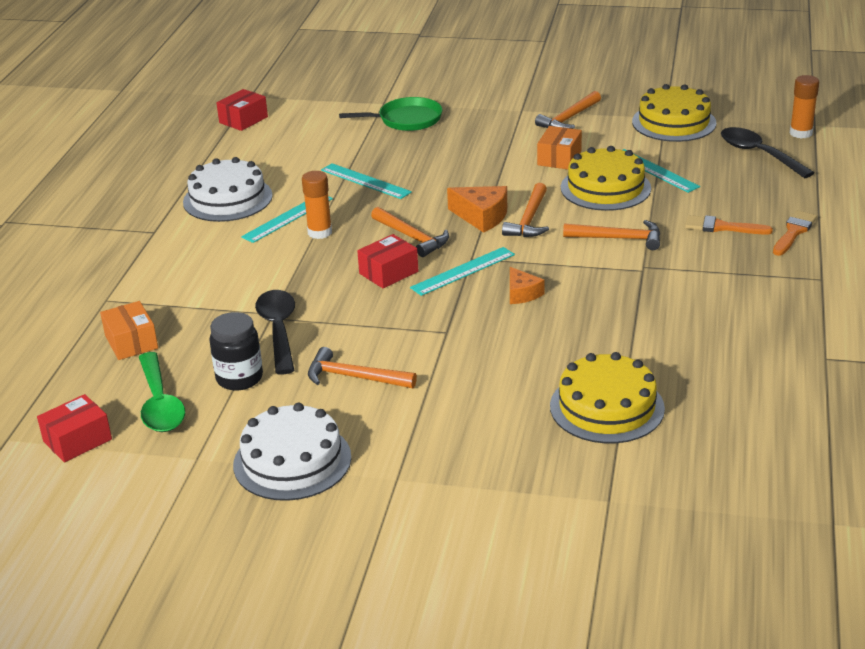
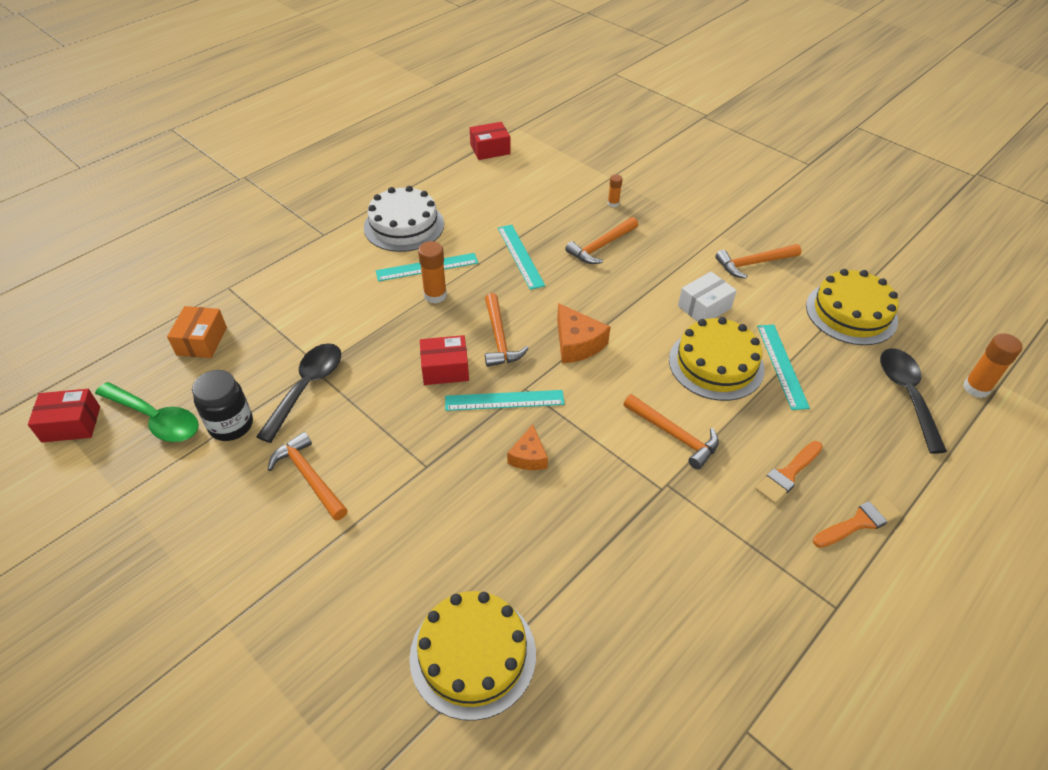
camera: 30 degrees right, 15 degrees up
(160, 404) = (156, 419): green spoon -> green spoon turned 75 degrees counterclockwise
(292, 461) = (176, 546): white cake -> none
(407, 120) = (613, 203): green pan -> orange glue stick
(529, 219) = (613, 368): orange hammer -> orange hammer (601, 246)
(559, 158) = (704, 307): orange box -> white box
(722, 227) = (787, 474): orange brush -> orange brush turned 90 degrees counterclockwise

